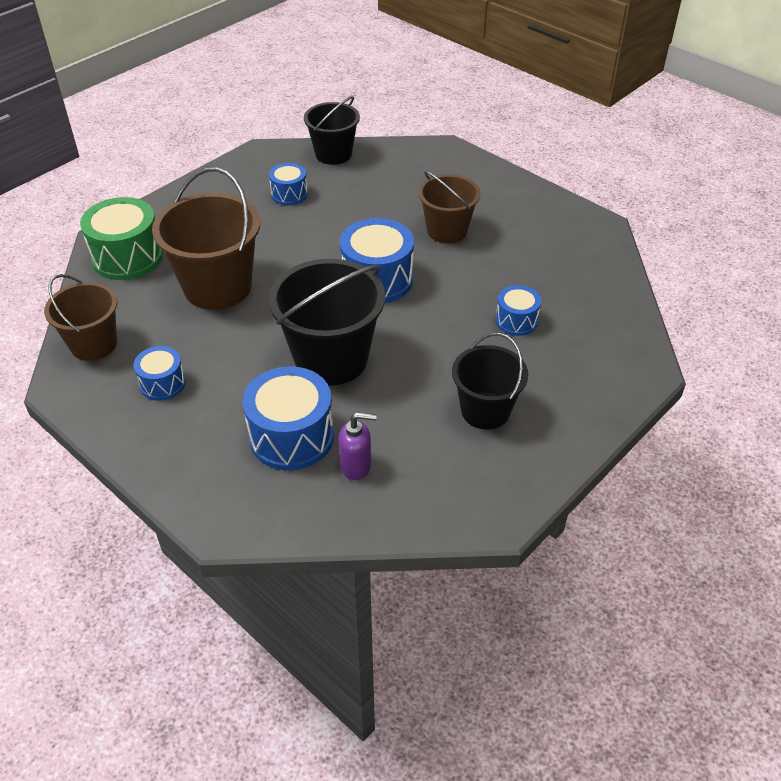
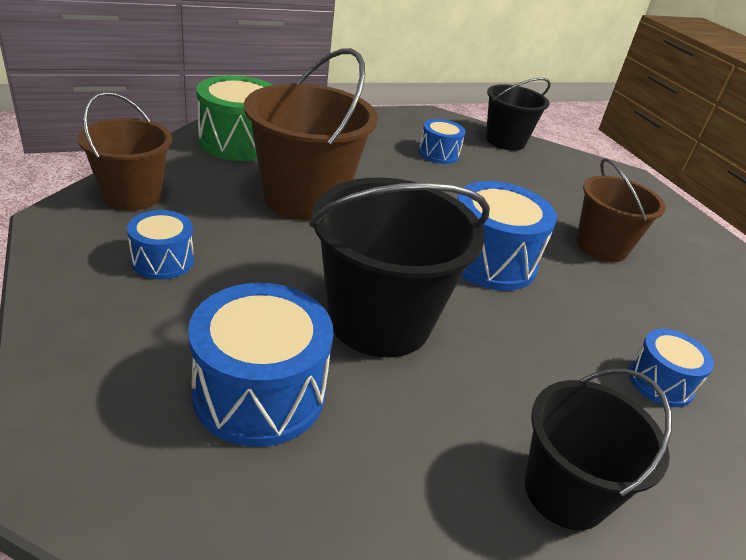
camera: 20 degrees right, 10 degrees down
(356, 466) = (318, 481): purple soap dispenser -> none

